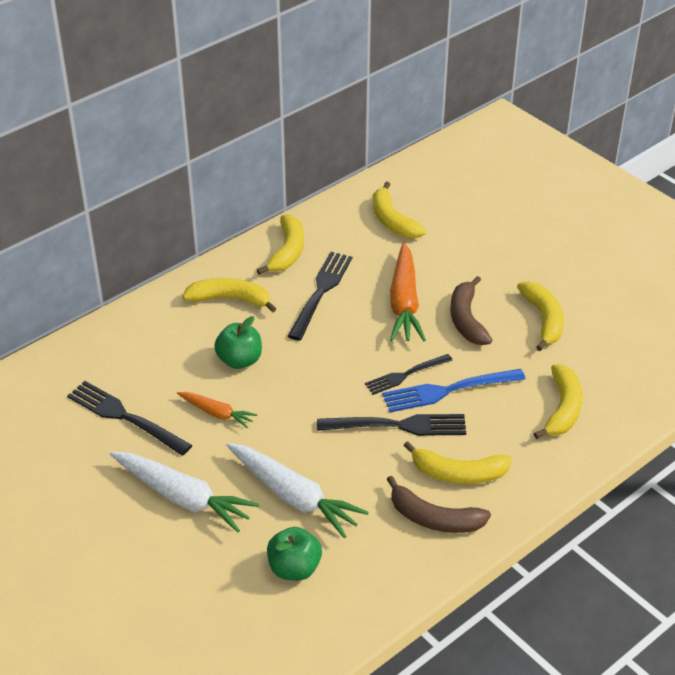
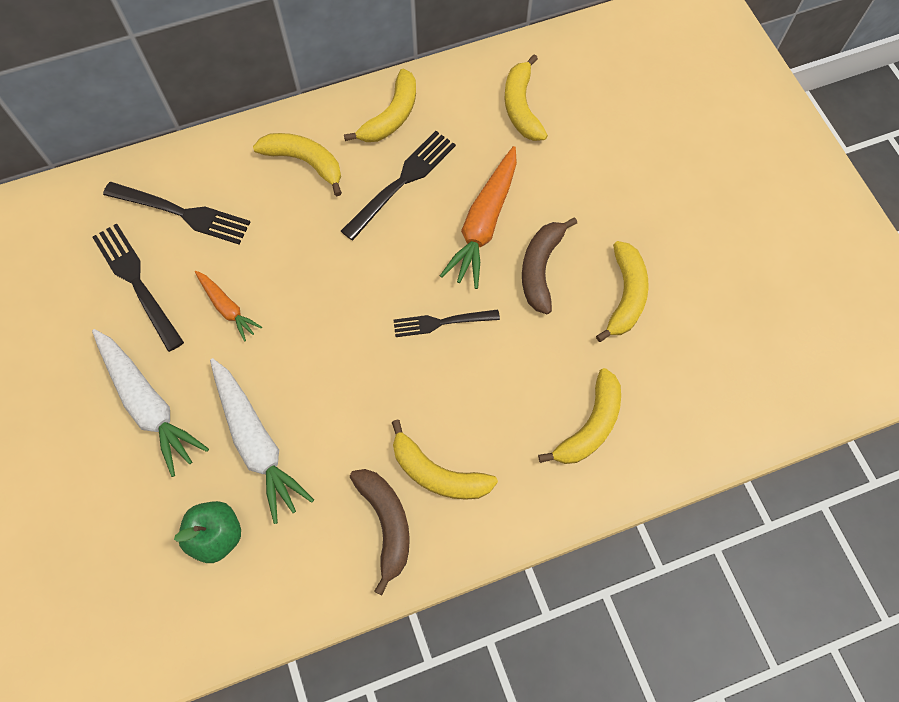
camera: 20 degrees right, 25 degrees up
(239, 360) = (280, 246): green apple -> none
(398, 426) = (403, 387): black fork -> black fork (182, 213)
(434, 518) = (386, 524): brown banana -> brown banana turned 150 degrees counterclockwise
(448, 390) = (477, 358): blue fork -> none

